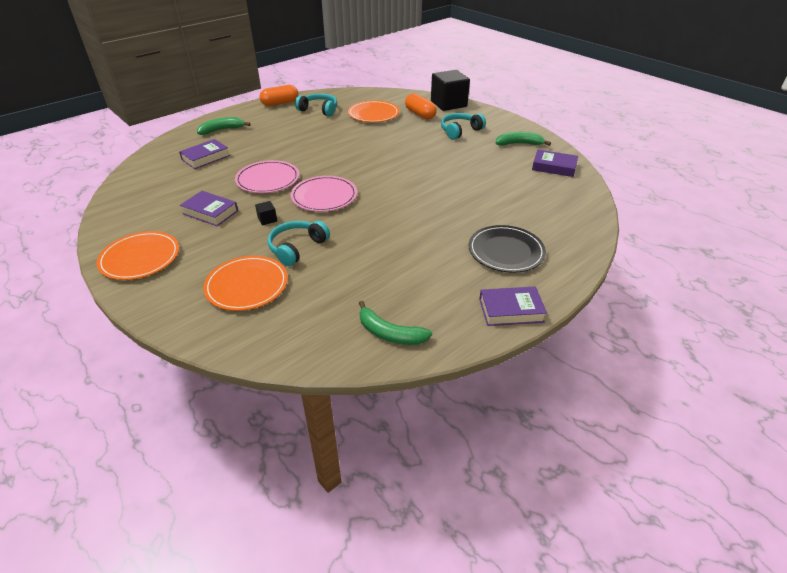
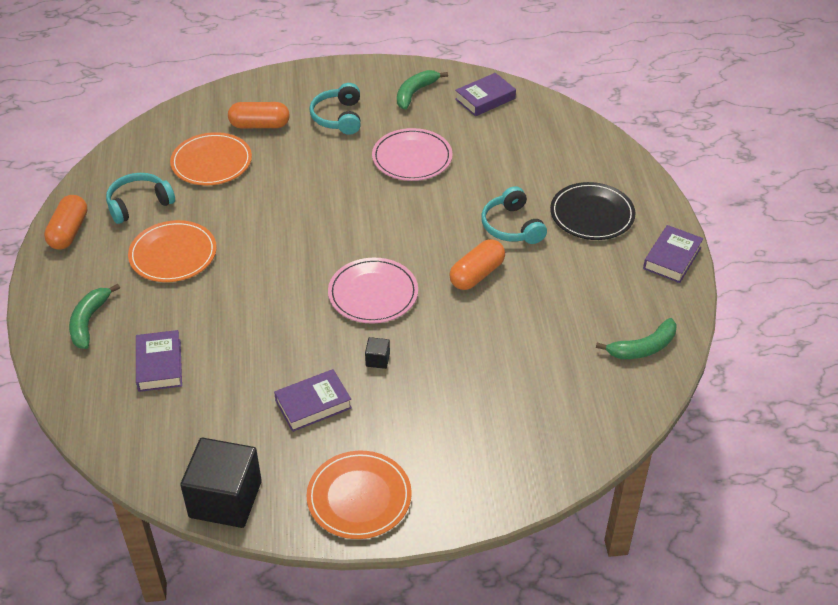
camera: 55 degrees left, 5 degrees up
(247, 285) = (491, 420): orange plate -> orange plate (173, 254)
(268, 179) = (284, 326): pink plate -> pink plate (412, 158)
(297, 248) = (457, 356): turquoise headphones -> turquoise headphones (512, 226)
(383, 226) = (477, 274): none -> orange capsule
(448, 104) = (259, 88): black cube -> black cube (225, 499)

